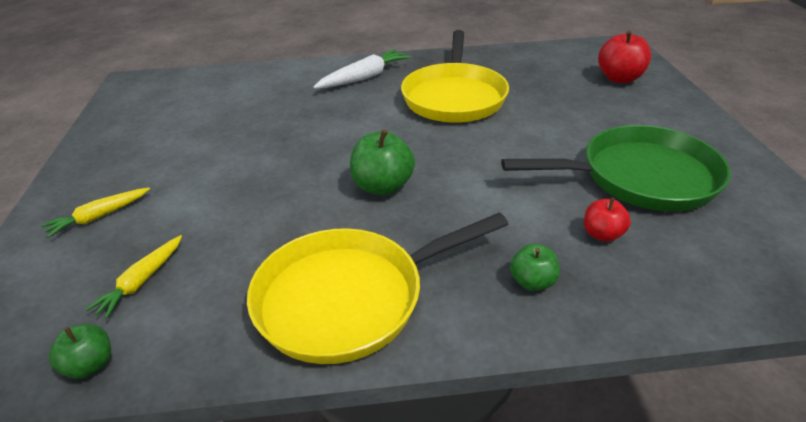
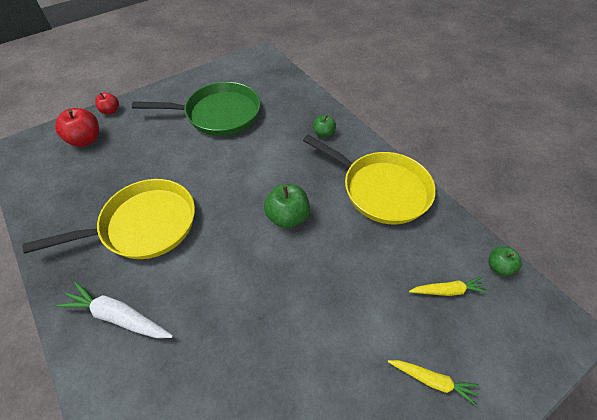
camera: 120 degrees left, 15 degrees up
(602, 234) = (275, 119): red apple -> red apple (110, 111)
(640, 177) = (218, 114): green pan -> green pan turned 120 degrees clockwise

